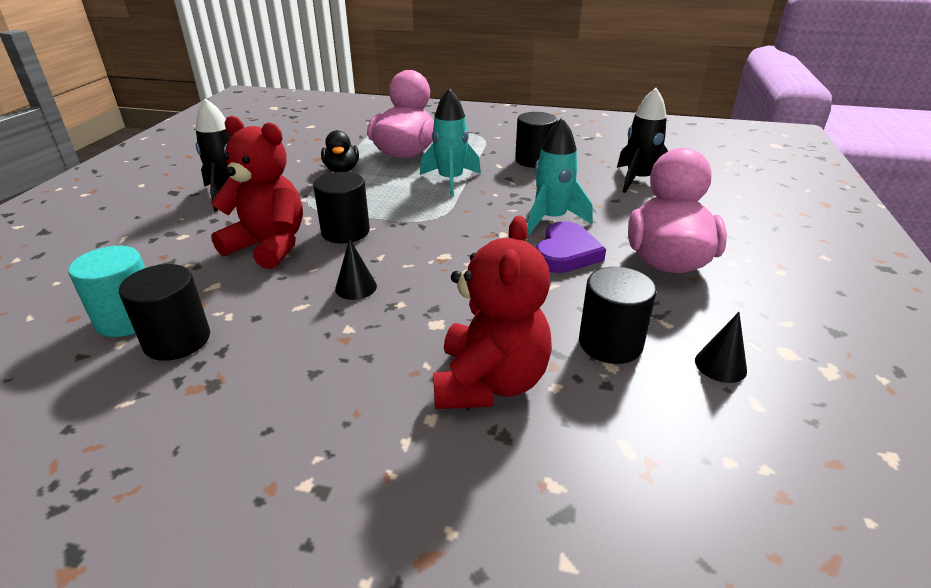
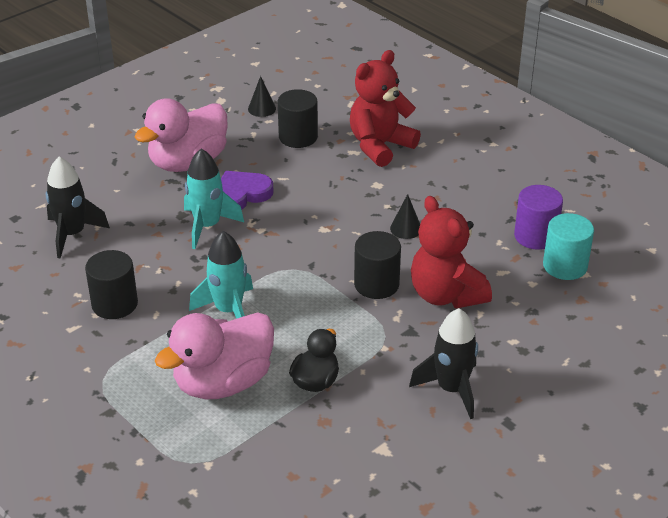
camera: 145 degrees left, 5 degrees up
(177, 340) = (535, 236): black cylinder -> purple cylinder

